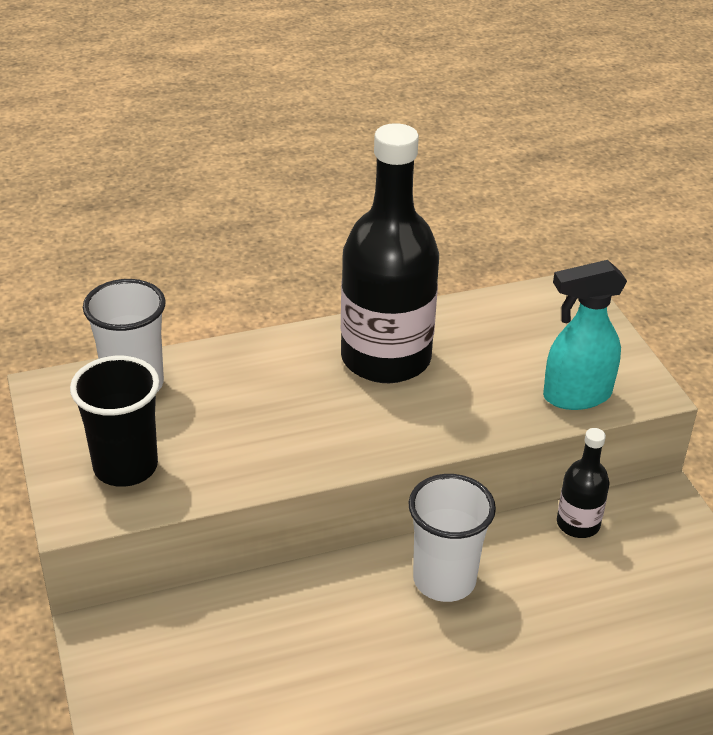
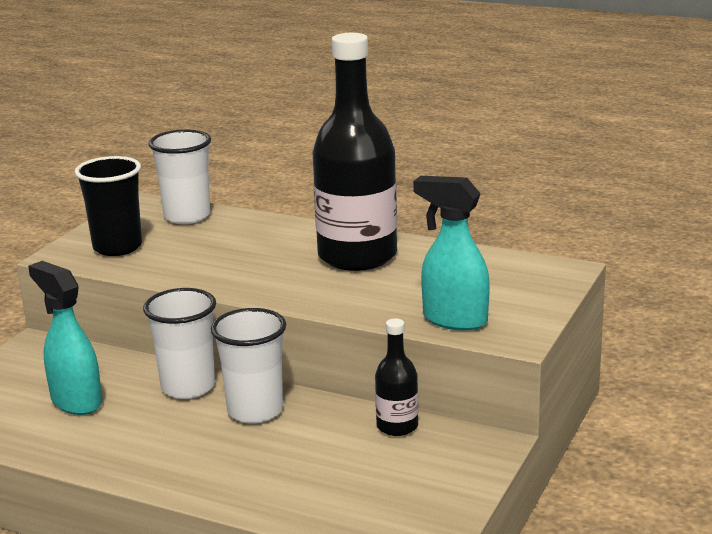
camera: 45 degrees right, 15 degrees down
(263, 677) = (76, 401): none -> turquoise spray bottle
(345, 590) = (188, 387): none -> white cup

